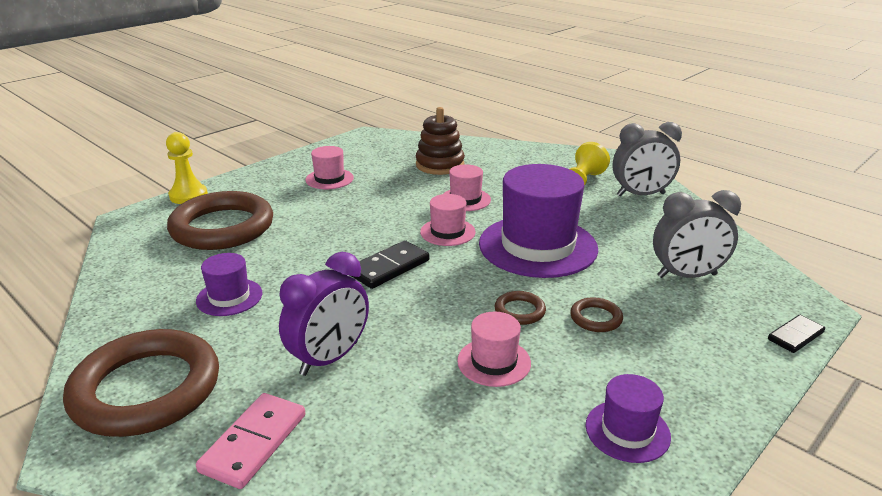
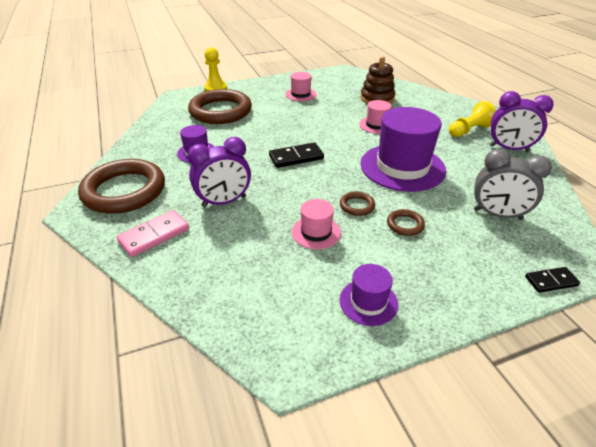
camera: 25 degrees right, 10 degrees up
(447, 232) = (349, 144): pink hat -> none
(641, 195) = (509, 149): grey clock -> purple clock

